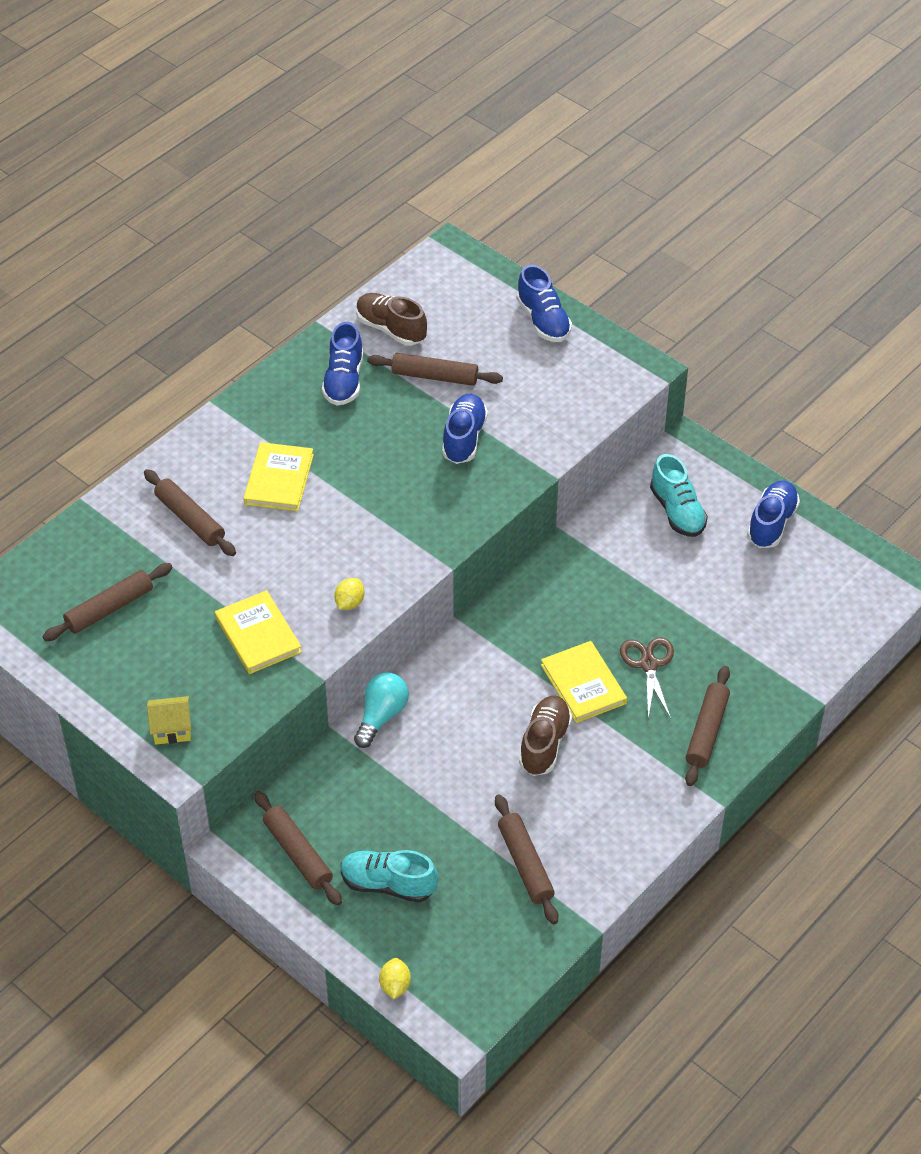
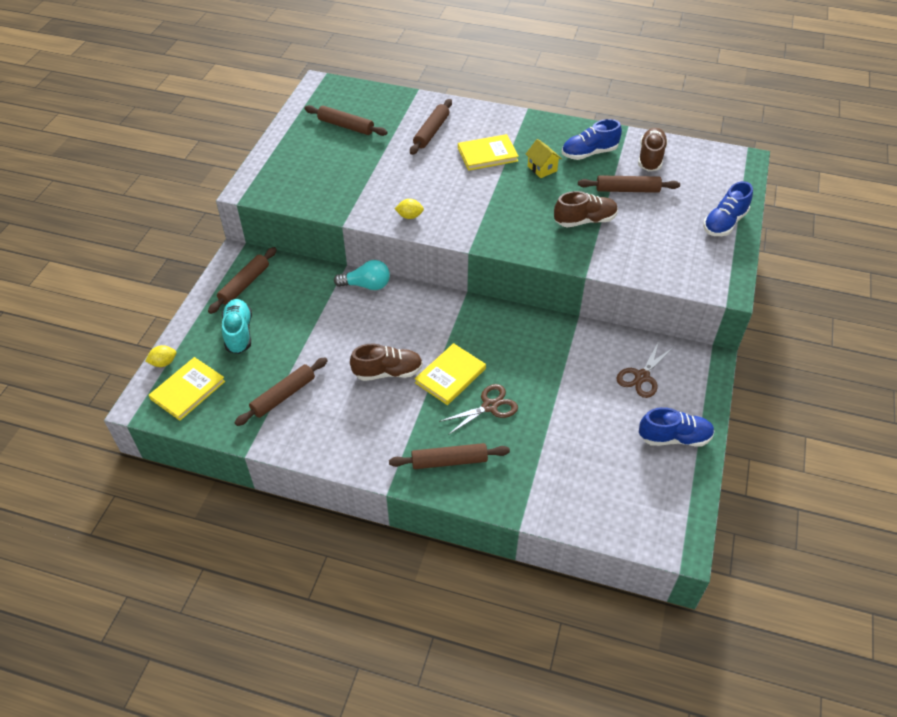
camera: 65 degrees right, 0 degrees up
(172, 729) = (271, 178): yellow house -> yellow house (542, 168)
(258, 635) = (361, 187): yellow book -> yellow book (188, 390)
(435, 376) = (627, 190): brown rolling pin -> brown rolling pin turned 75 degrees counterclockwise
(464, 438) = (585, 220): blue shoe -> brown shoe
(677, 511) = (642, 376): turquoise shoe -> brown scissors

